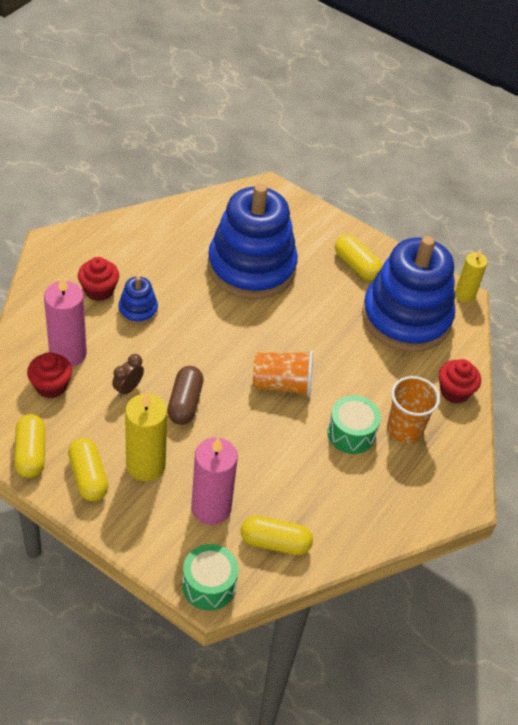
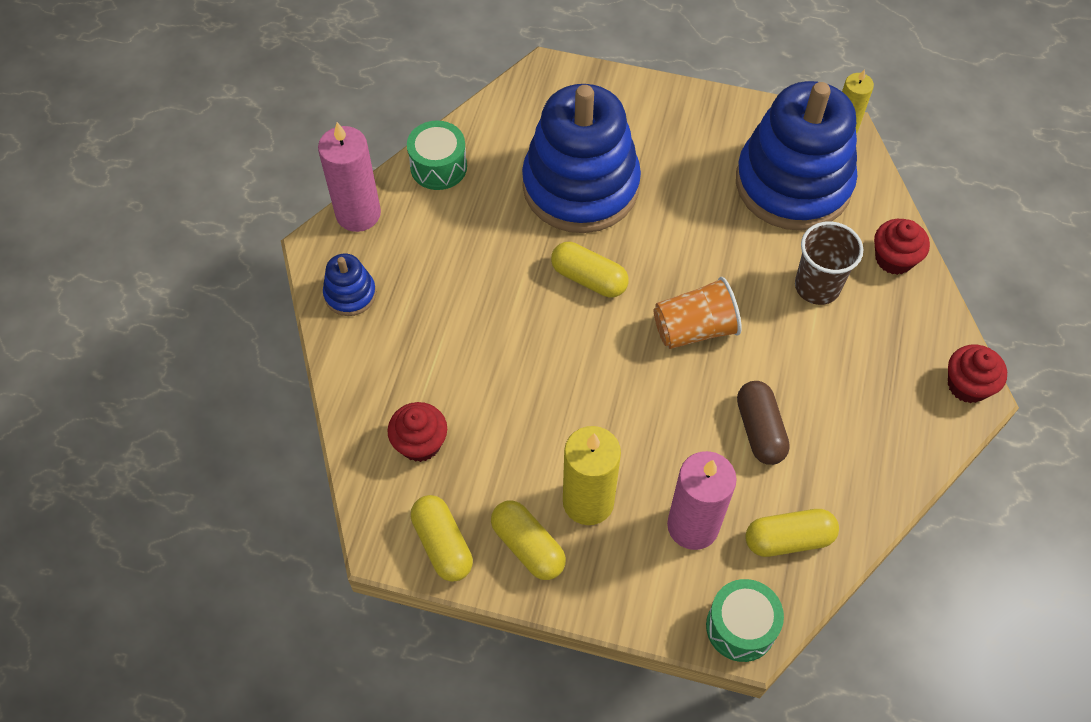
camera: 15 degrees left, 10 degrees up
(68, 353) = (418, 390): pink candle -> pink candle (358, 214)
(99, 290) = (412, 289): red cupcake -> red cupcake (967, 385)
(128, 388) = (515, 408): brown clock -> none
(138, 310) = (473, 298): blue stacking toy -> blue stacking toy (350, 294)
(185, 403) = (592, 400): brown capsule -> brown capsule (759, 430)
(351, 433) = (805, 361): green drum -> green drum (438, 167)
(356, 266) = (702, 137): yellow capsule -> yellow capsule (588, 278)
(387, 389) = (817, 286): none -> brown cup
(404, 429) = (862, 330): orange cup -> none

